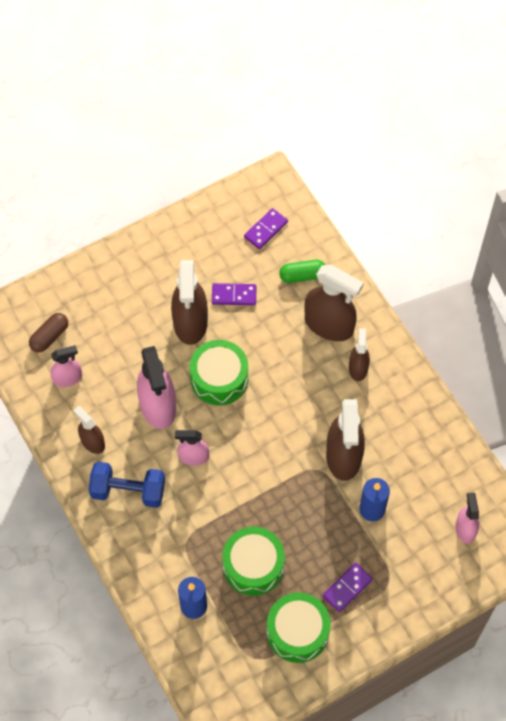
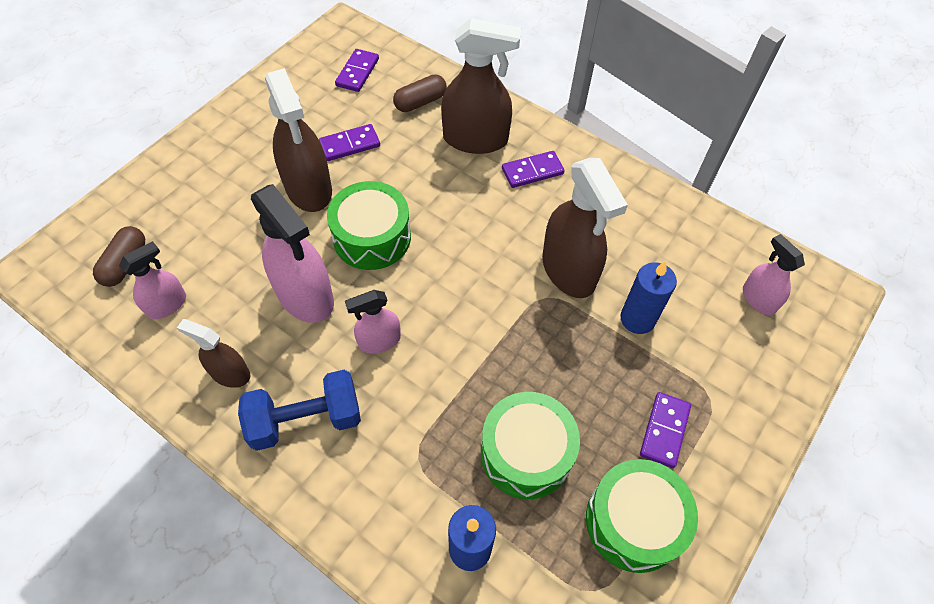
camera: 25 degrees left, 5 degrees down
(302, 275) = (420, 102): green capsule -> brown capsule
(358, 368) = (532, 171): brown spray bottle -> purple domino

